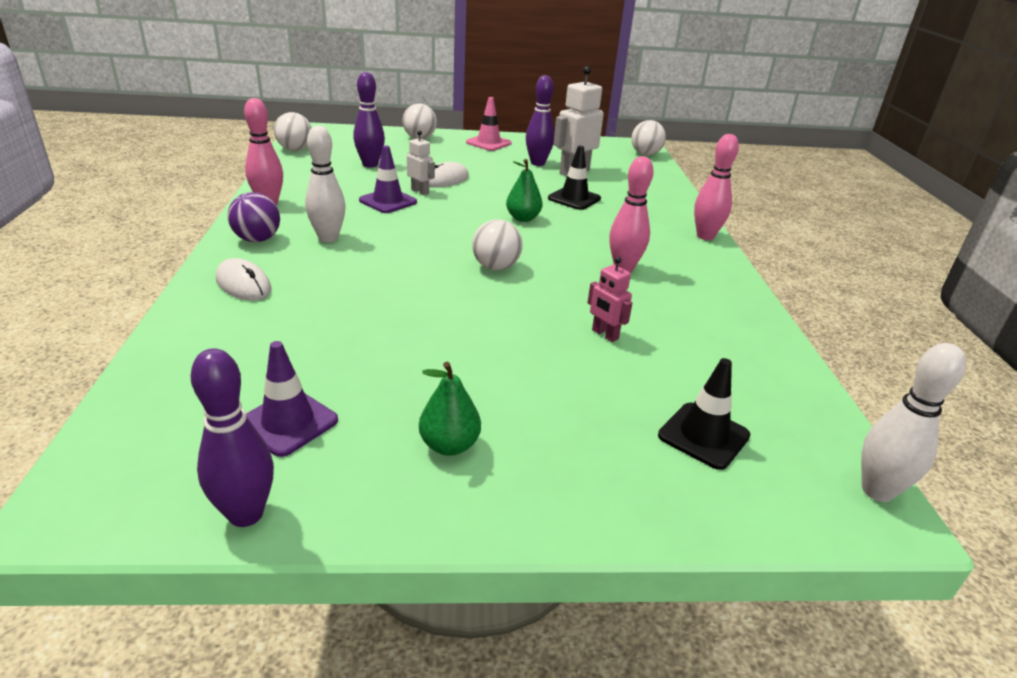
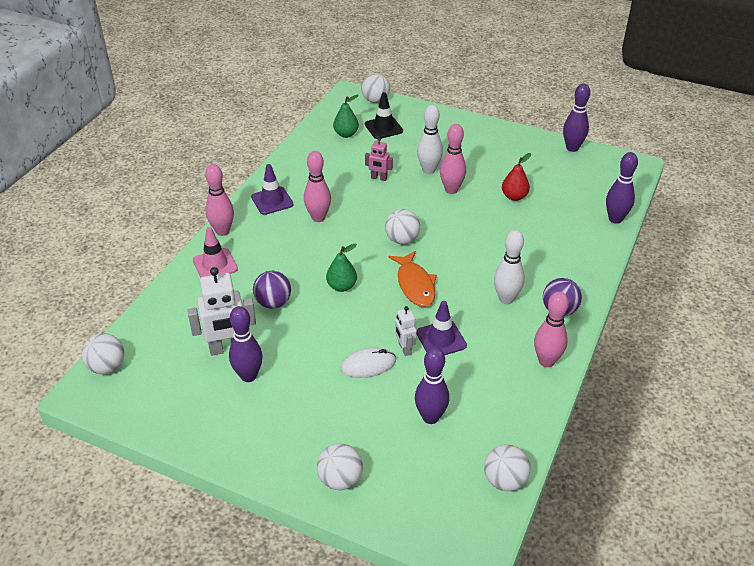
camera: 150 degrees left, 10 degrees up
(155, 363) = (615, 219): none -> purple bowling pin
(243, 284) = (570, 264): white mouse -> none
(288, 422) = (553, 175): purple traffic cone -> purple traffic cone (272, 201)
(359, 358) = (514, 196): none -> red pear
(444, 232) = (415, 285): none -> orange fish
(449, 445) = (490, 150): green pear -> green pear (346, 134)
(475, 344) = (451, 190): none -> pink bowling pin
(488, 143) = (263, 442): pink traffic cone -> pink traffic cone (215, 265)
(574, 198) = (273, 303): black traffic cone -> purple ball
(604, 334) = (379, 178): pink robot -> pink robot turned 120 degrees clockwise
(808, 512) = (375, 100): none -> white ball
(877, 491) = (342, 98): white bowling pin -> white bowling pin (429, 170)

